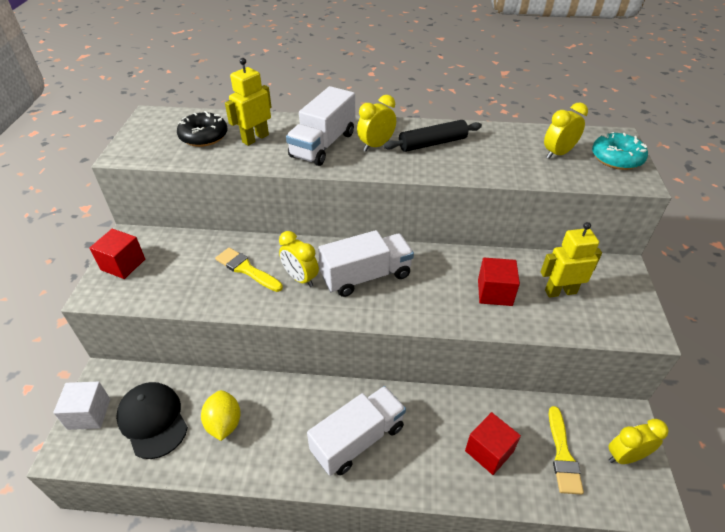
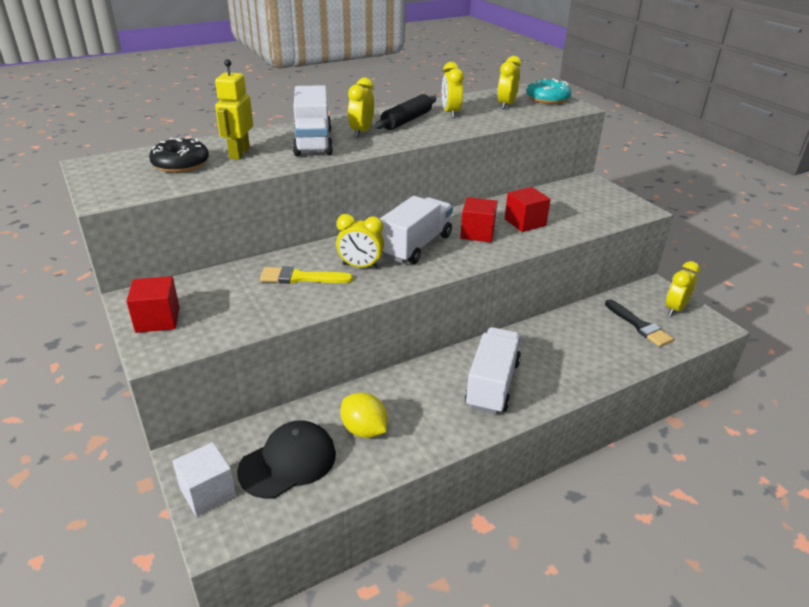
camera: 35 degrees left, 10 degrees down
(153, 420) = (288, 462): black cap -> black cap turned 120 degrees clockwise
(486, 147) = (450, 113): none -> yellow clock
(489, 451) = (592, 346): red cube -> red cube (477, 233)
(560, 291) = (567, 207): yellow robot -> none
(562, 455) = (639, 325): yellow brush -> black brush

